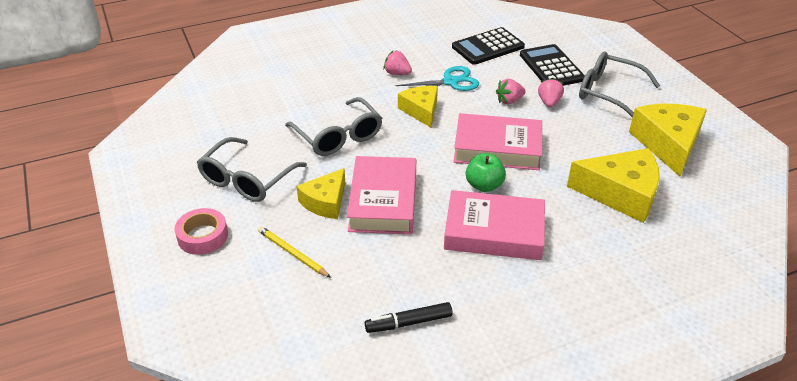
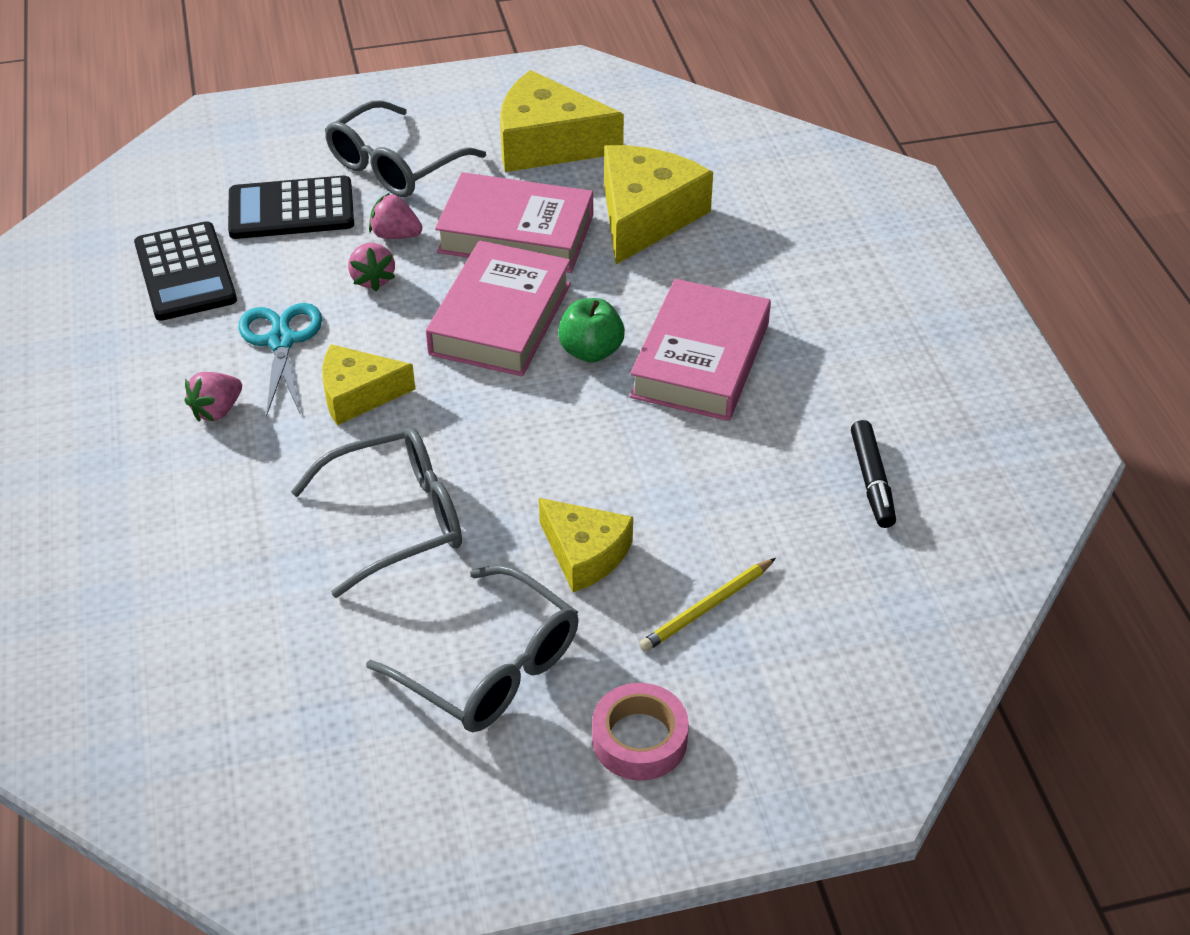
camera: 80 degrees left, 5 degrees up
(383, 201) = (600, 477): pink book -> pink book (516, 233)

